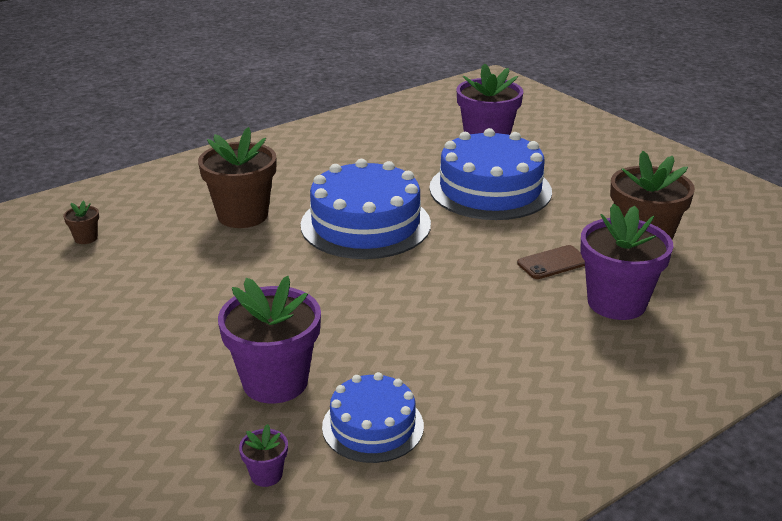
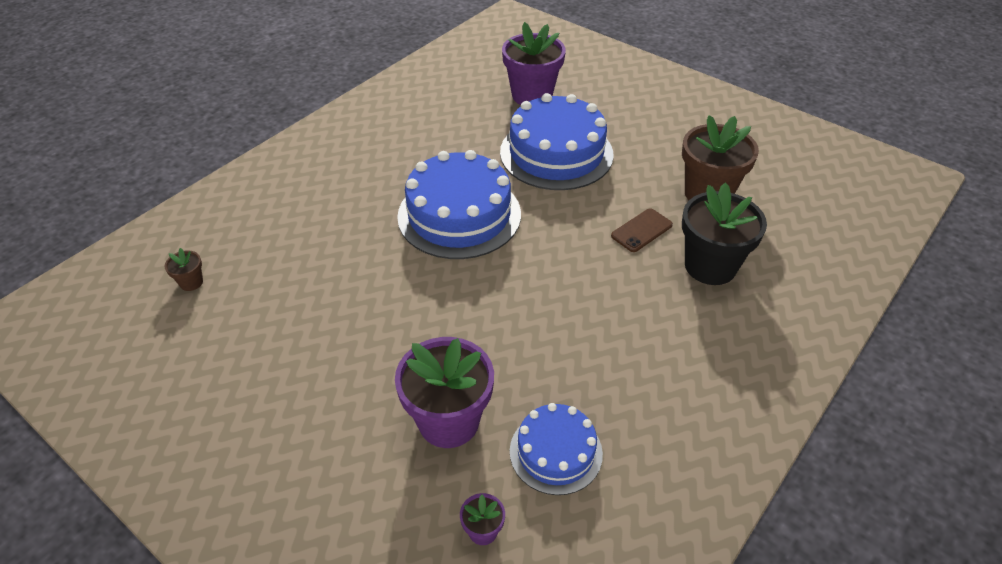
camera: 15 degrees left, 15 degrees up
(243, 215) = (338, 225): brown flower pot -> none
(616, 303) = (710, 266): purple flower pot -> black flower pot

